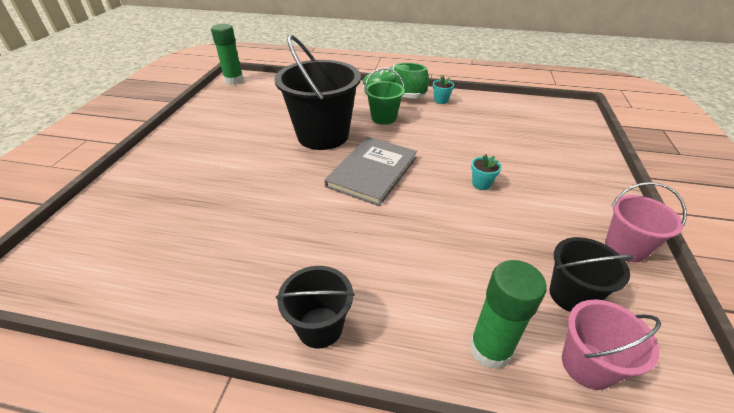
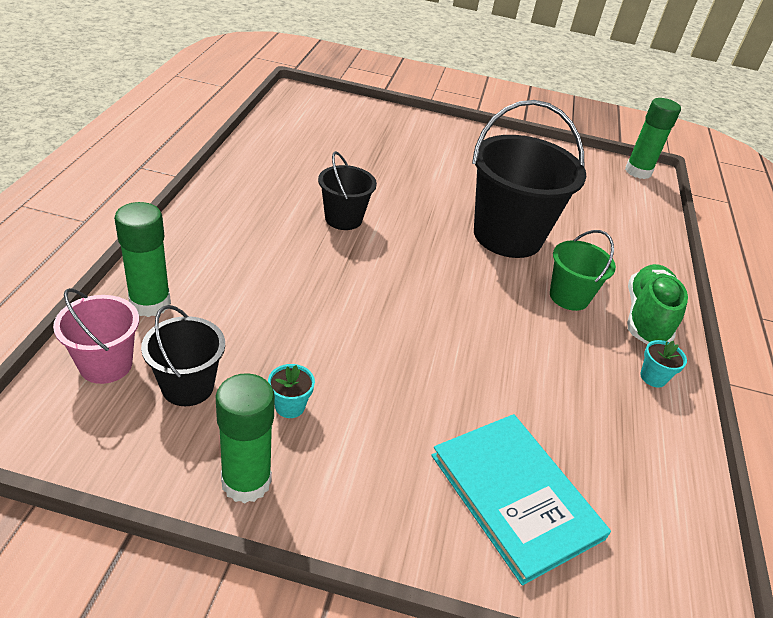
camera: 85 degrees right, 0 degrees up
(320, 327) = (209, 213): black bucket -> black bucket (343, 219)
(372, 172) = (427, 268): grey book -> none
(481, 184) = (400, 365): turquoise flower pot -> turquoise flower pot (290, 406)
(551, 146) = (515, 496): none -> turquoise book
(625, 248) = (246, 481): pink bucket -> green glue stick

